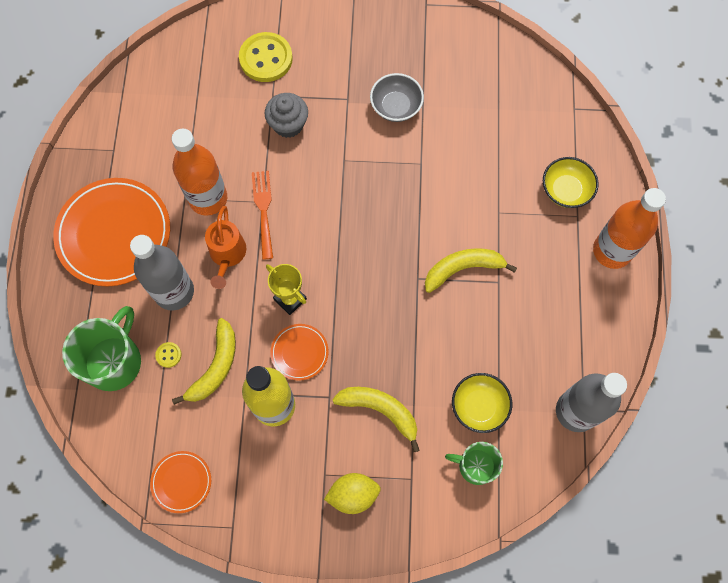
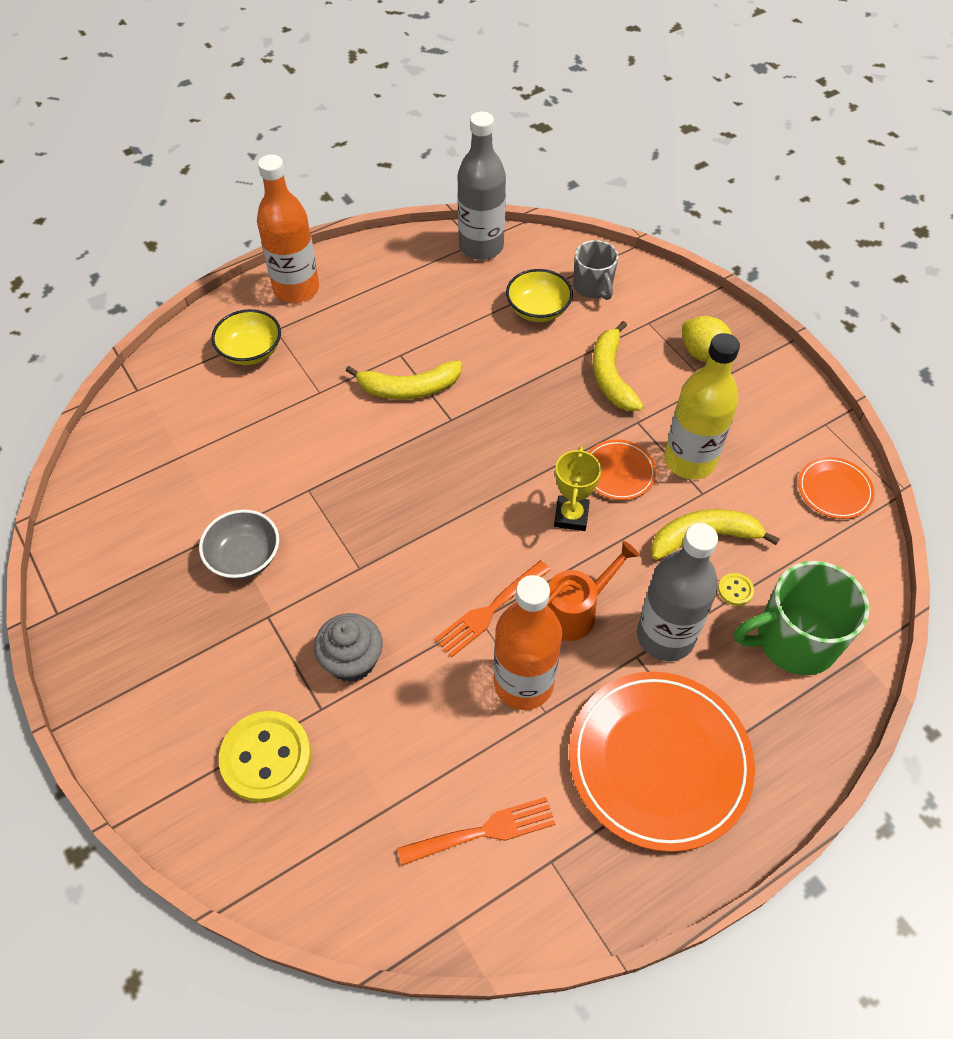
camera: 125 degrees left, 15 degrees down
(151, 130) = (484, 831): none -> orange fork
(463, 269) = (409, 388): yellow banana -> yellow banana turned 45 degrees counterclockwise
(475, 466) = (593, 287): green mug -> grey mug

